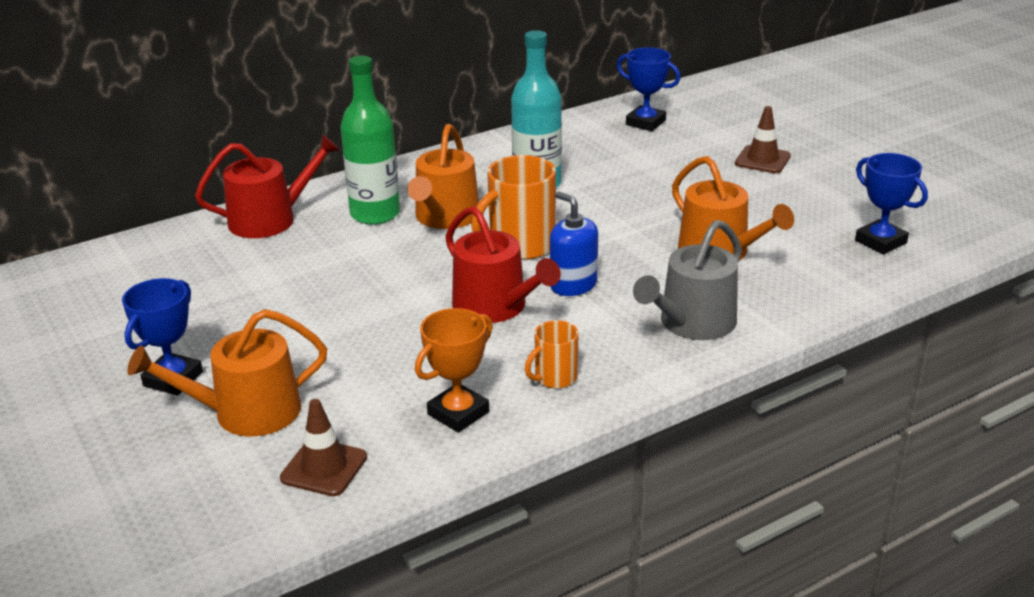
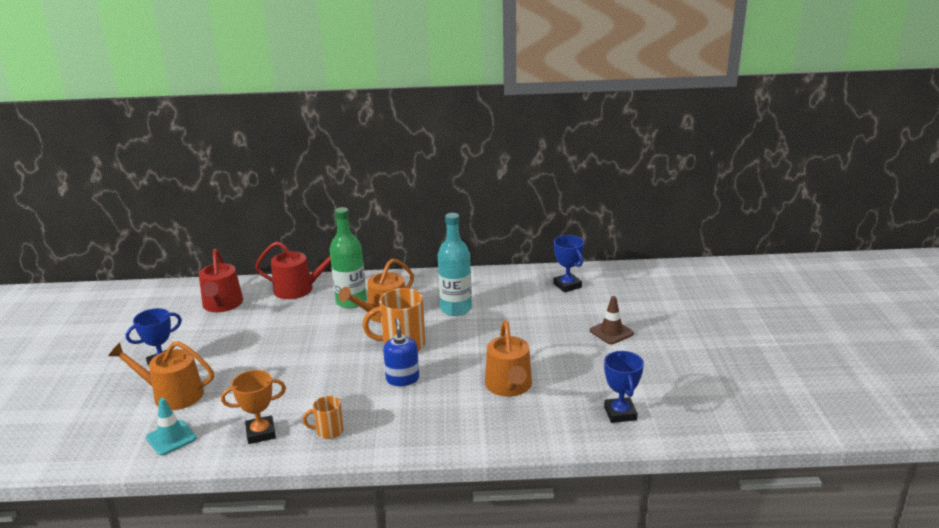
camera: 30 degrees right, 5 degrees down
(324, 468) = (171, 438): brown traffic cone -> turquoise traffic cone
(495, 307) = (348, 378): red watering can -> red watering can (222, 305)
(692, 323) = (439, 426): grey watering can -> none

